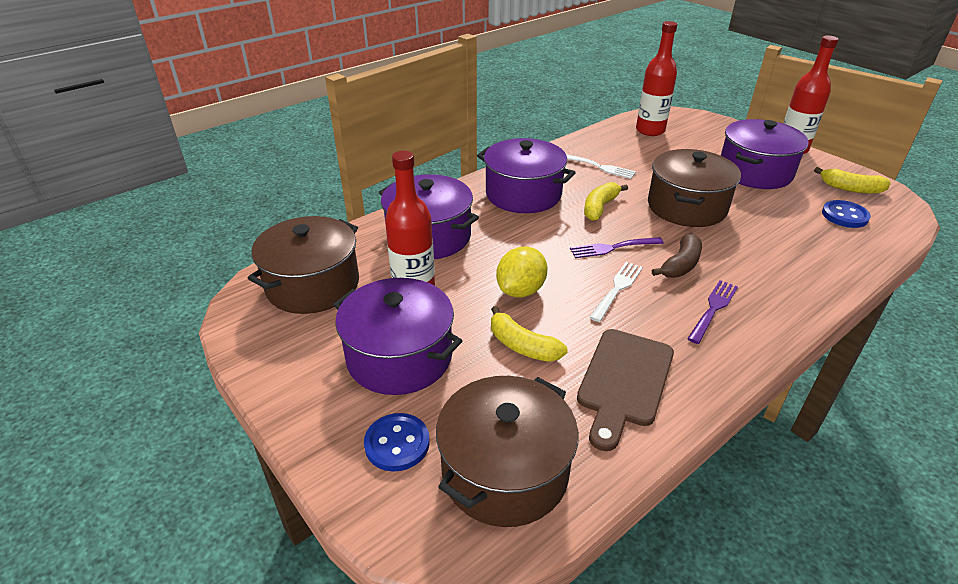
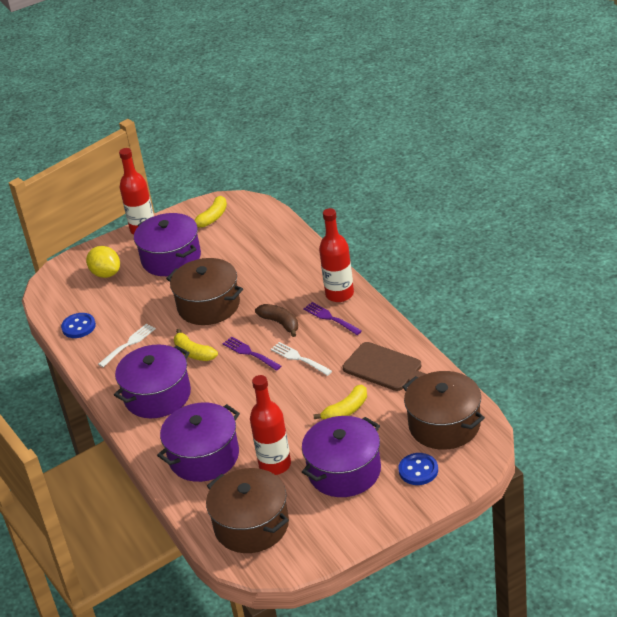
camera: 75 degrees left, 0 degrees up
(521, 290) = (288, 407): yellow lemon -> yellow lemon (106, 273)
(613, 247) = (250, 353): purple fork -> purple fork turned 135 degrees clockwise
(650, 130) = (74, 302): red bottle -> red bottle (339, 294)
(844, 216) = (246, 232): blue button -> blue button (78, 327)

